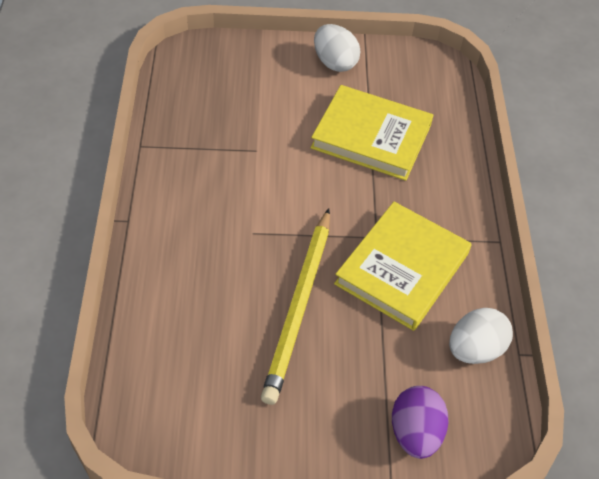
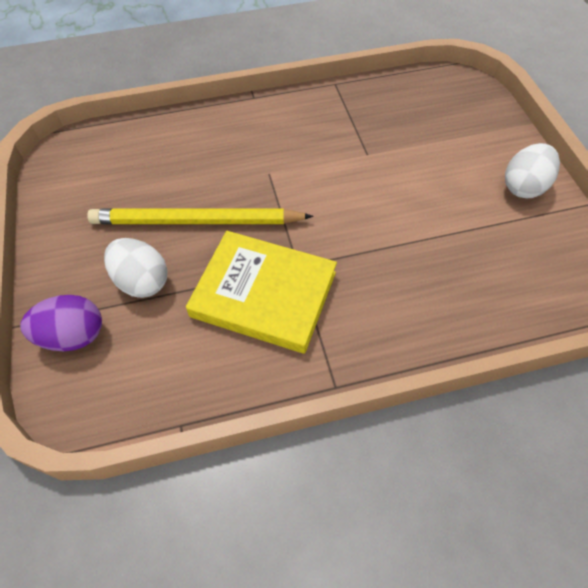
camera: 80 degrees right, 5 degrees up
(371, 137) = (433, 237): yellow book -> none
(474, 349) = (177, 377): white egg -> white egg (142, 281)

